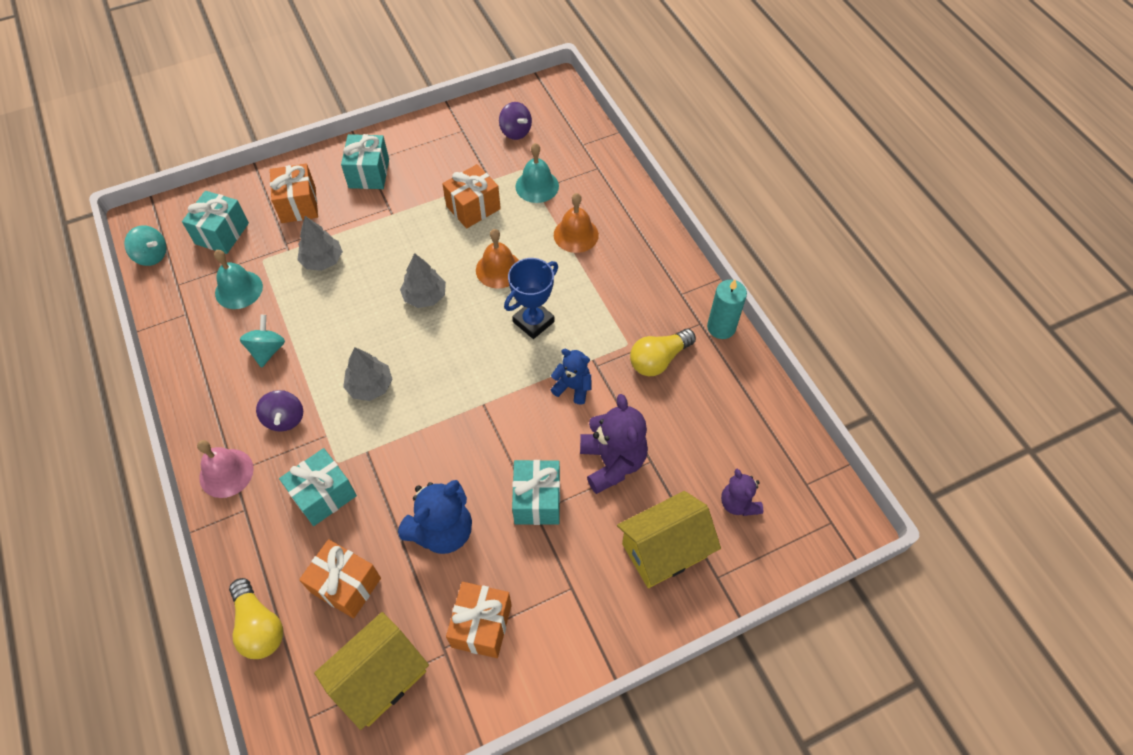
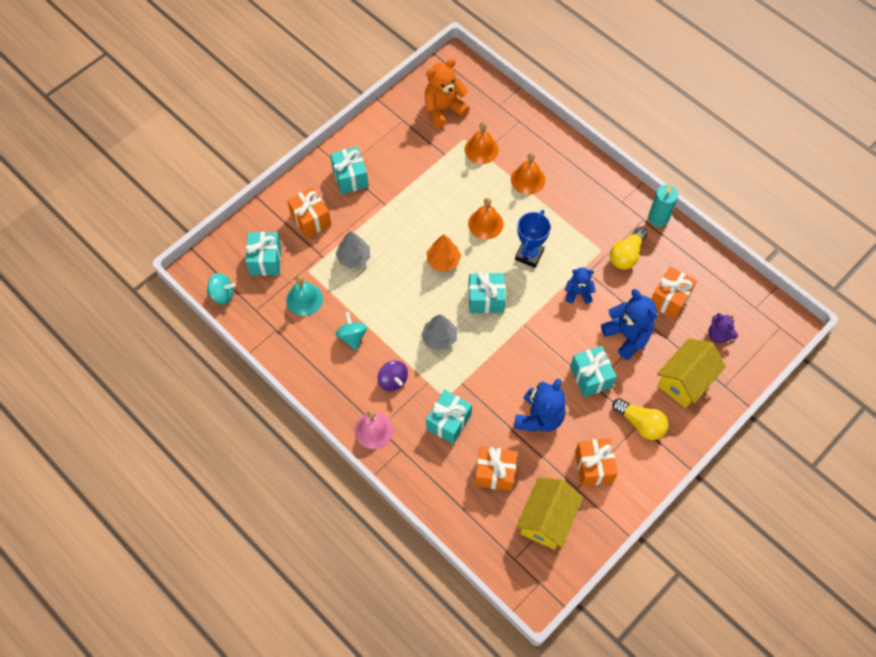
camera: 20 degrees left, 5 degrees up
(259, 626) = (453, 517): yellow light bulb -> yellow light bulb (640, 423)
(425, 296) = (443, 260): grey tree -> orange tree
(452, 358) = (486, 299): none -> turquoise gift
(473, 208) = (443, 181): orange gift -> orange gift (669, 299)
(515, 132) = (443, 109): purple spinning top -> orange teddy bear
(537, 186) = (481, 149): turquoise bell -> orange bell
(612, 462) = (627, 335): purple teddy bear -> blue teddy bear

